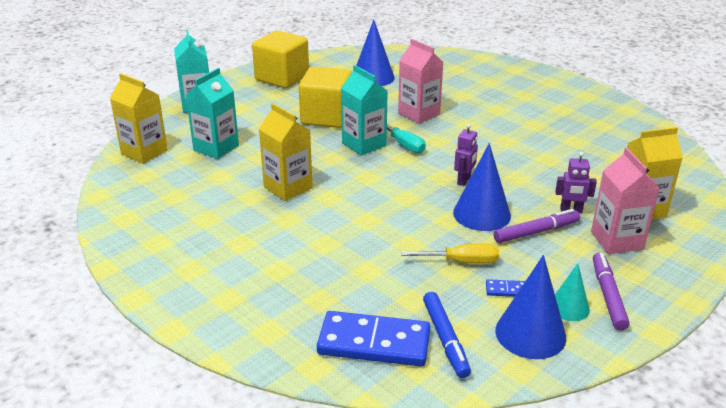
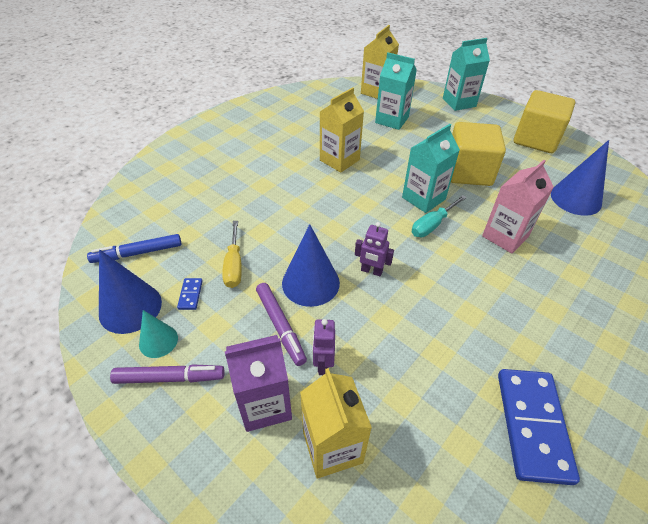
camera: 85 degrees right, 15 degrees up
(374, 342) = (143, 215): blue domino -> blue domino (533, 425)
(617, 240) = (265, 404): pink carton -> purple carton

